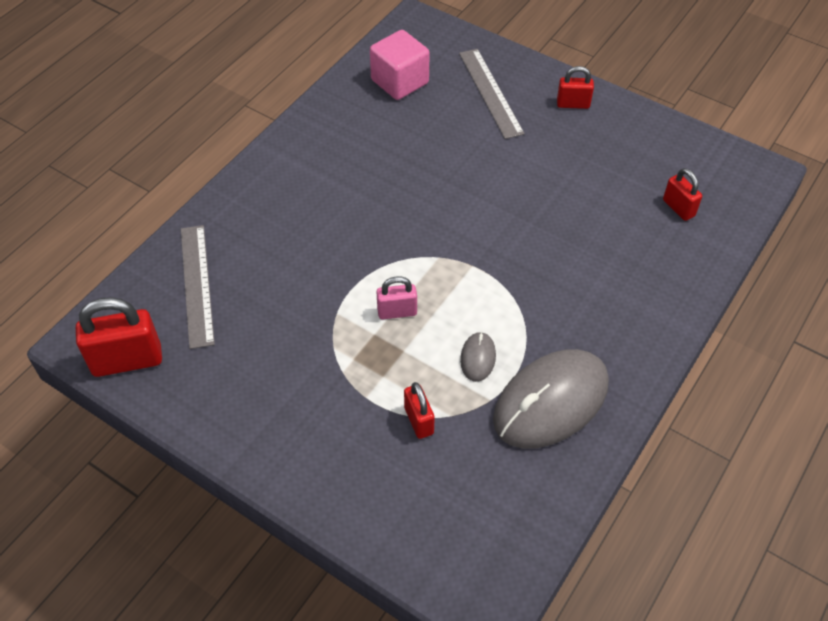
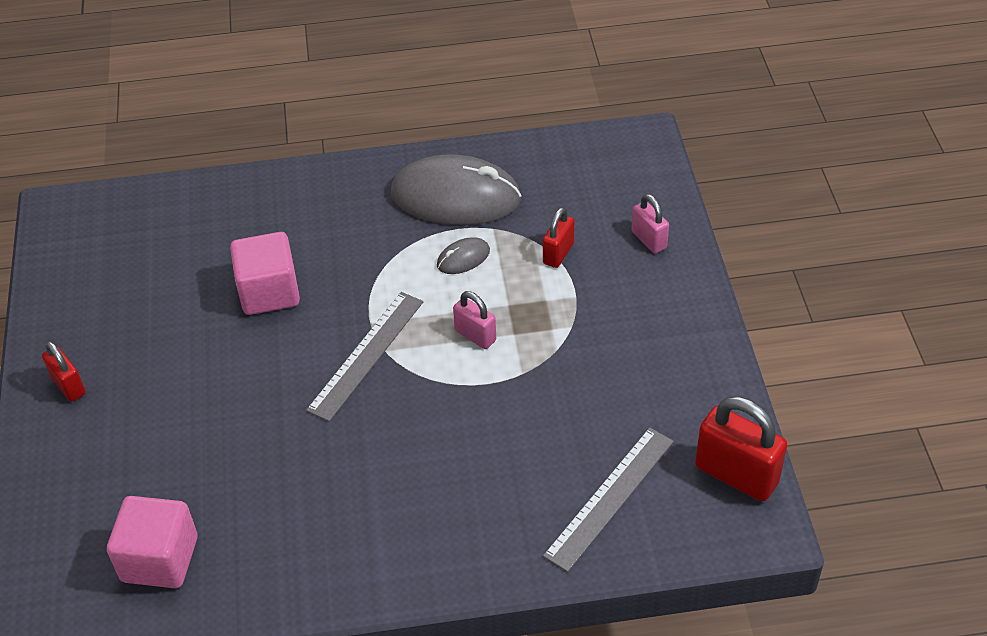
camera: 130 degrees left, 5 degrees down
(366, 495) = (649, 240): none -> pink padlock
(490, 92) = (108, 464): grey ruler -> grey ruler (366, 355)
(559, 231) = (269, 292): none -> pink cube
(678, 208) = (160, 235): red padlock -> none

